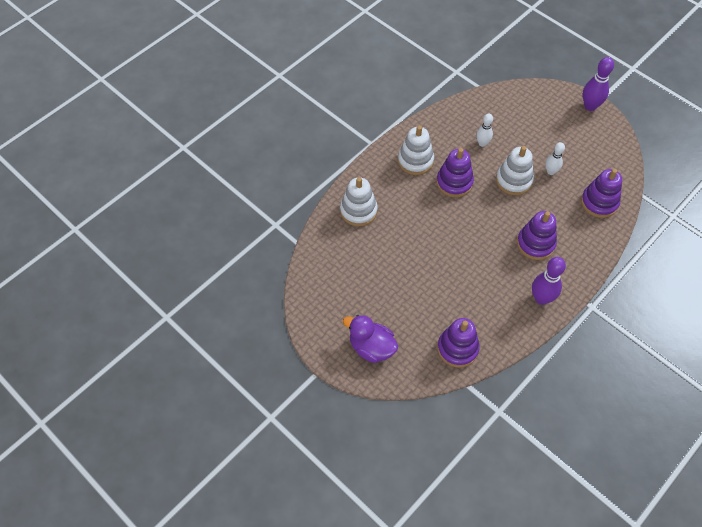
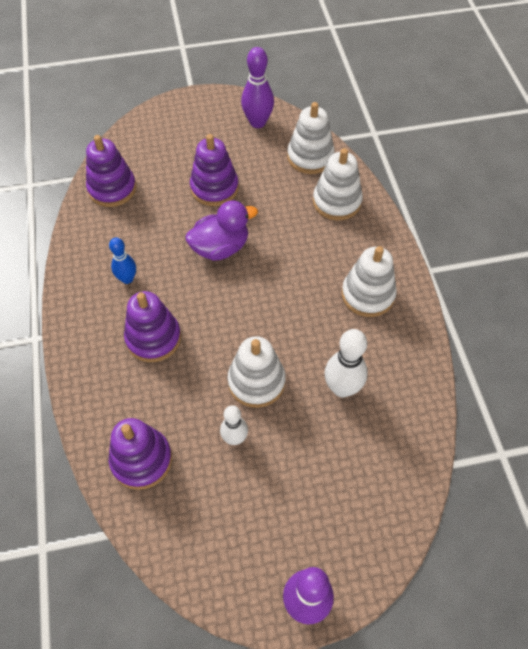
camera: 125 degrees right, 0 degrees up
(330, 247) = (310, 157): none -> white stacking toy
(371, 347) = (176, 130): purple duck -> purple duck (220, 247)
(454, 182) = (304, 314): purple stacking toy -> purple stacking toy (214, 188)
(482, 143) = (342, 388): white bowling pin -> white bowling pin, size x1.56
(513, 285) = (127, 279): none -> blue bowling pin
(541, 298) = (89, 294): purple bowling pin -> purple bowling pin (257, 122)

